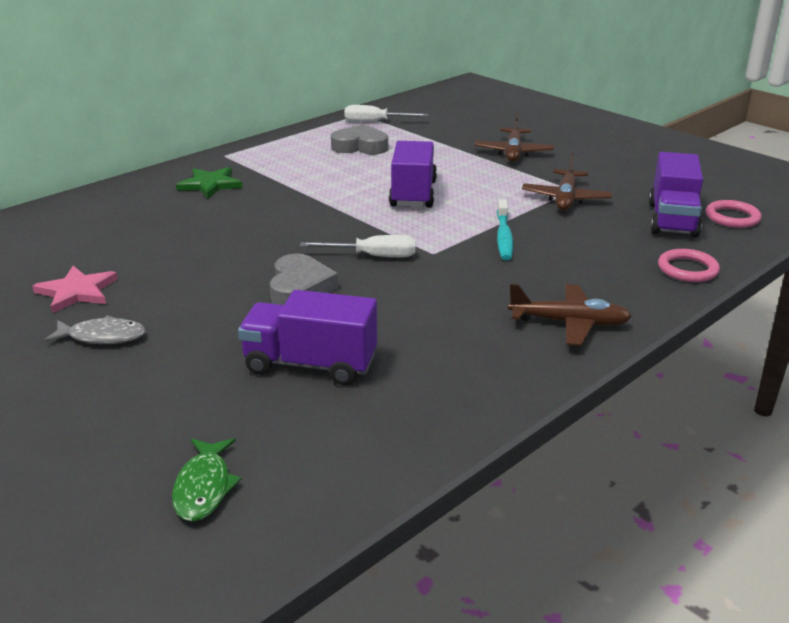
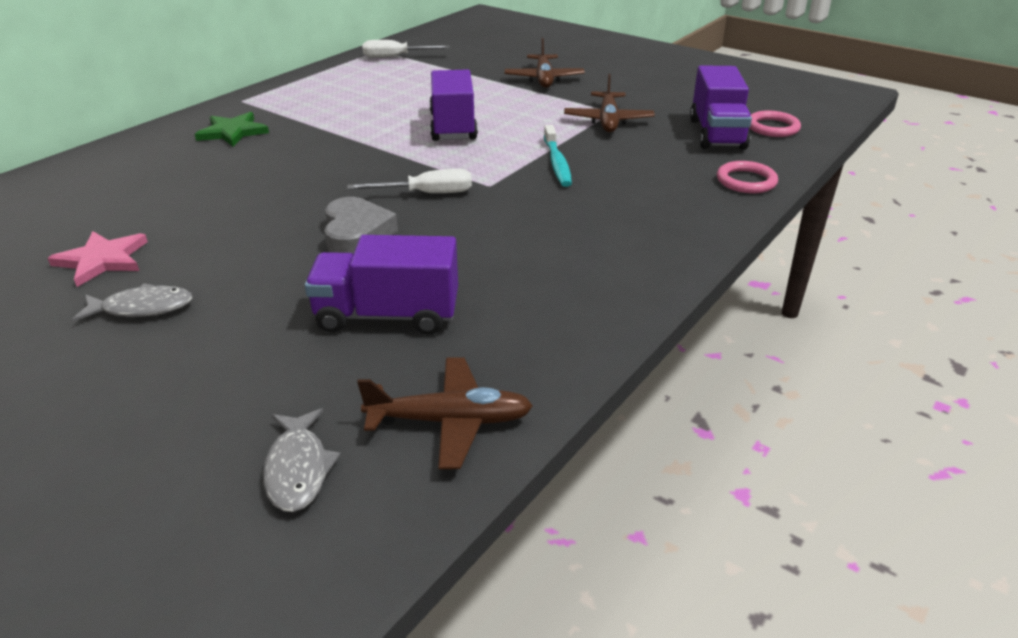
camera: 10 degrees left, 5 degrees up
(204, 487) = (298, 469): green fish -> grey fish
(360, 146) = (386, 82): grey heart -> none
(569, 323) = (647, 245): brown plane -> brown plane (450, 421)

